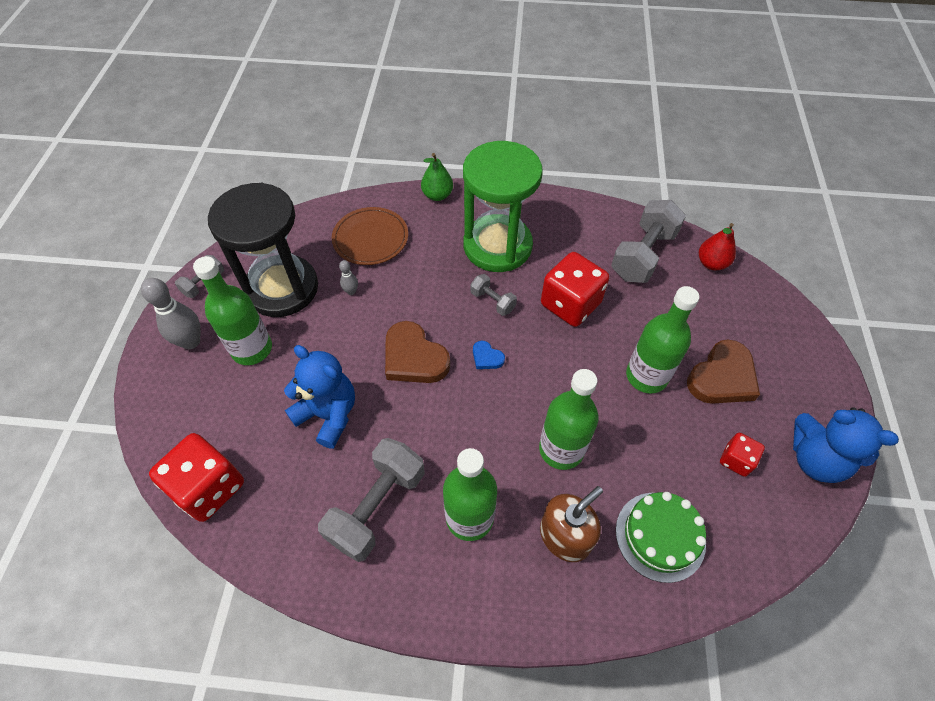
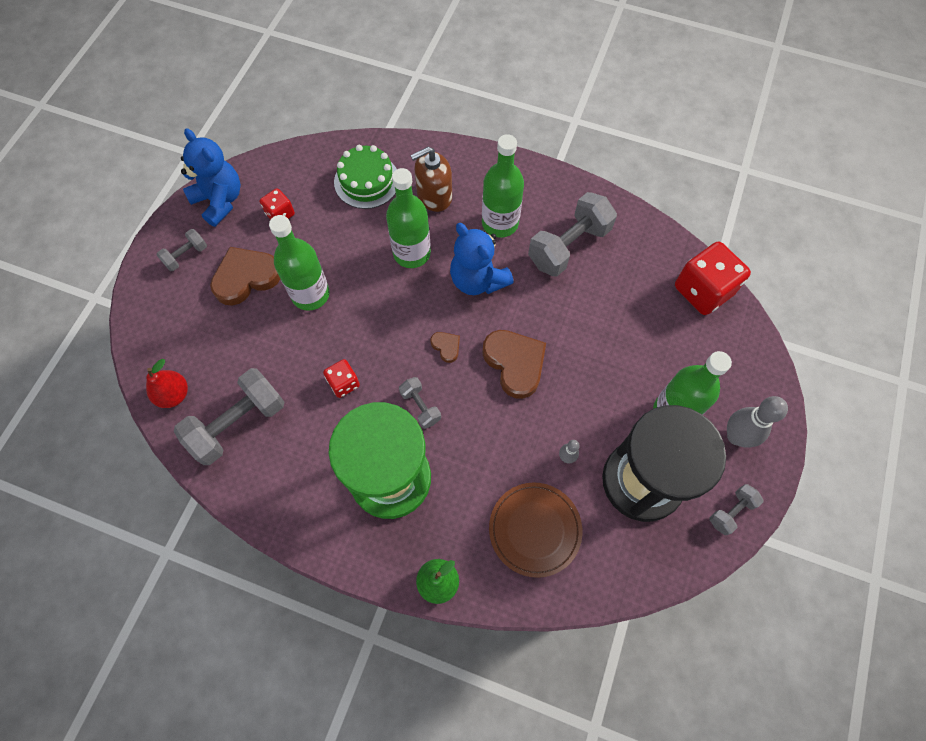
camera: 165 degrees left, 10 degrees up
(328, 414) = (601, 327): blue teddy bear -> blue teddy bear (478, 280)
(487, 357) = (446, 347): blue heart -> brown heart
(570, 304) = (344, 383): red dice -> red dice, size x0.52
(799, 385) = (186, 256): none -> grey dumbbell

